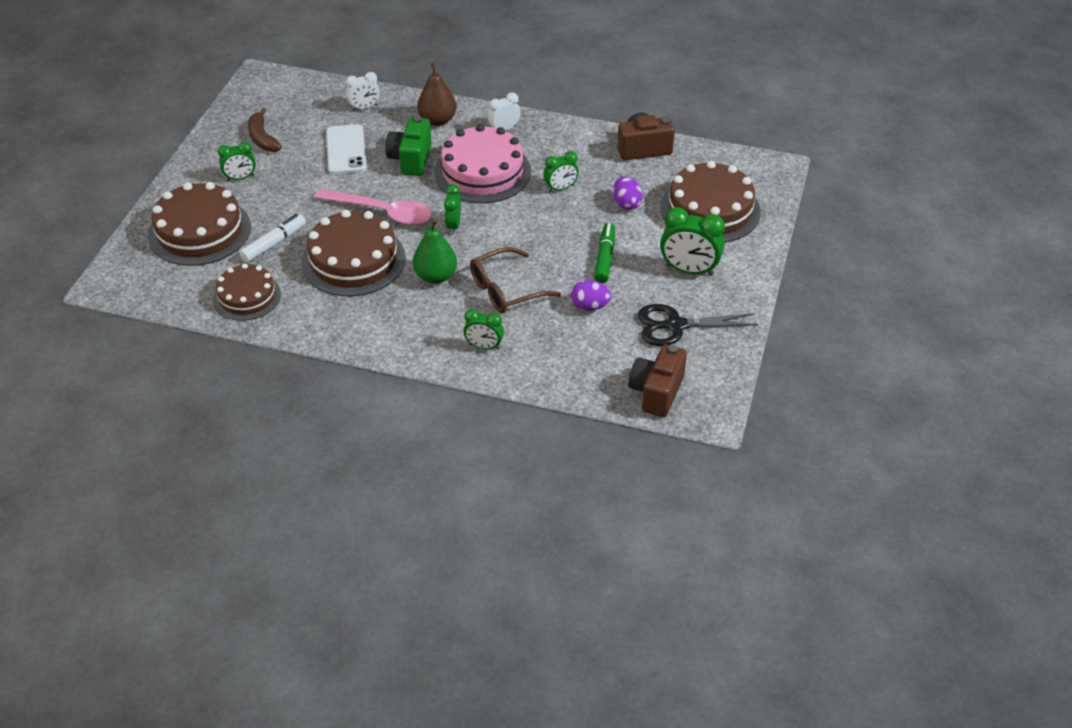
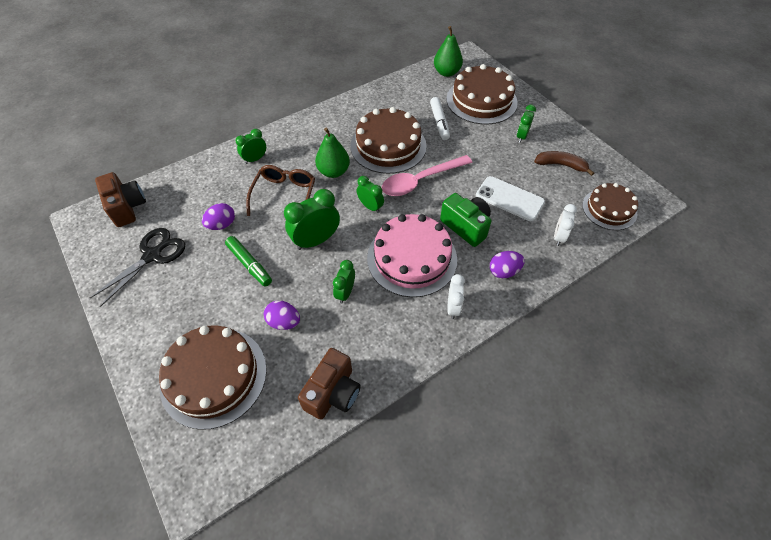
camera: 130 degrees right, 10 degrees up
(164, 284) = (446, 72): none -> green pear
(247, 296) = (404, 94): brown cake -> brown cake (609, 209)
(437, 120) = (503, 271): brown pear -> purple egg
(689, 270) = (180, 304): green clock -> green clock (316, 240)

